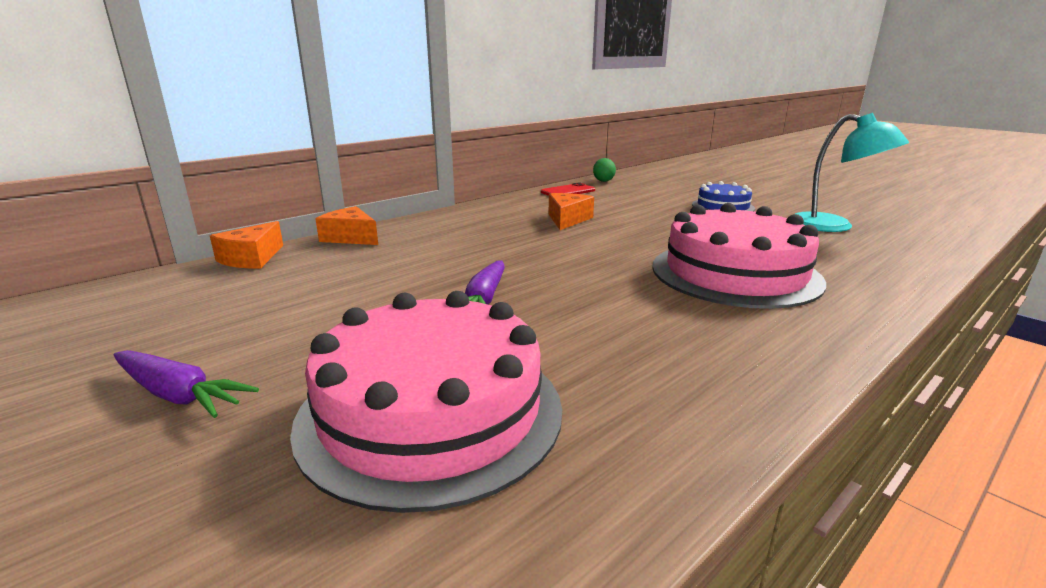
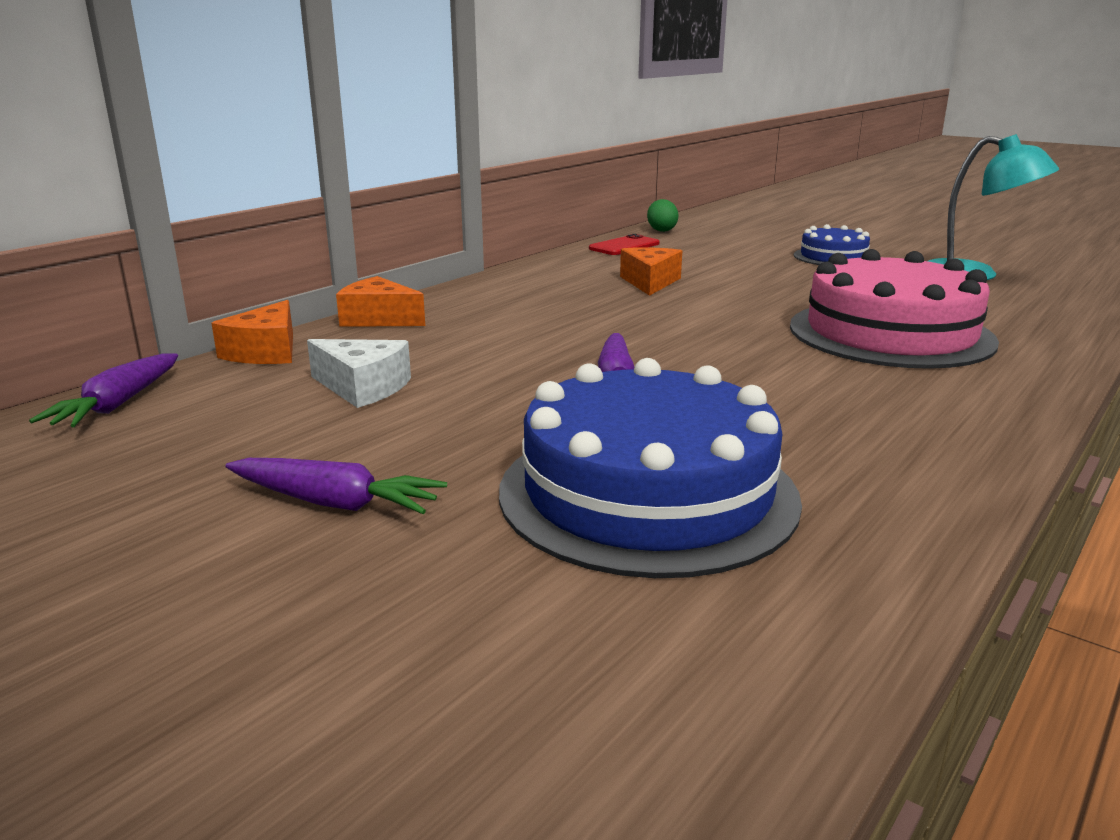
camera: 10 degrees left, 0 degrees up
(115, 293) = (118, 404): none -> purple carrot
(291, 292) = (363, 387): none -> white cheese
(431, 412) = (647, 493): pink cake -> blue cake

